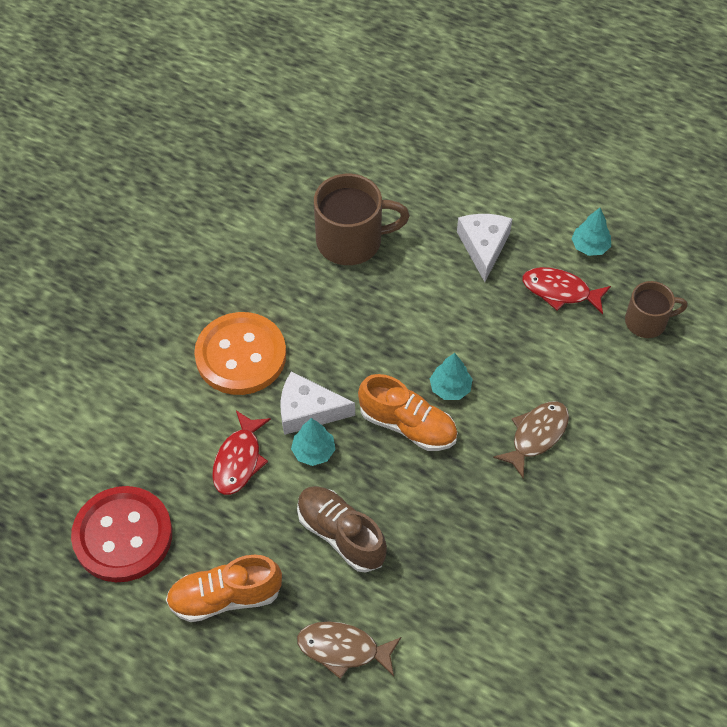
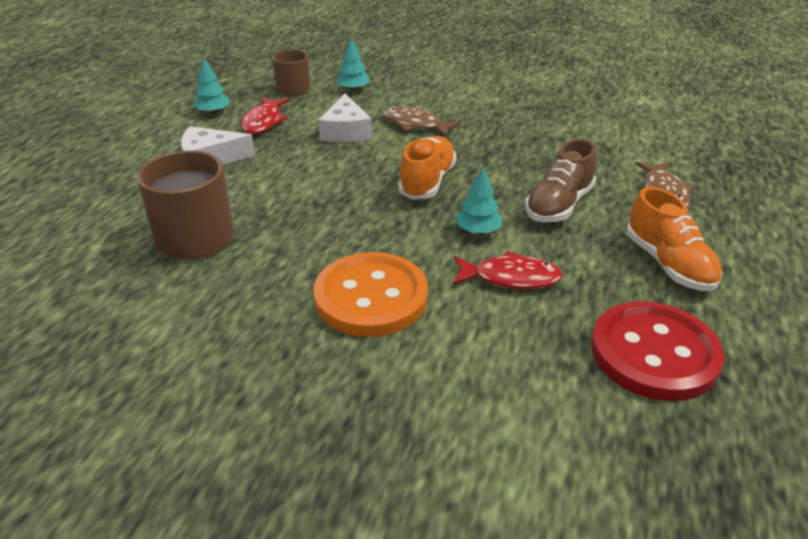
camera: 100 degrees left, 20 degrees down
(308, 411) = (431, 239): white cheese -> white cheese (346, 131)
(450, 388) = (379, 164): turquoise tree -> turquoise tree (353, 89)

